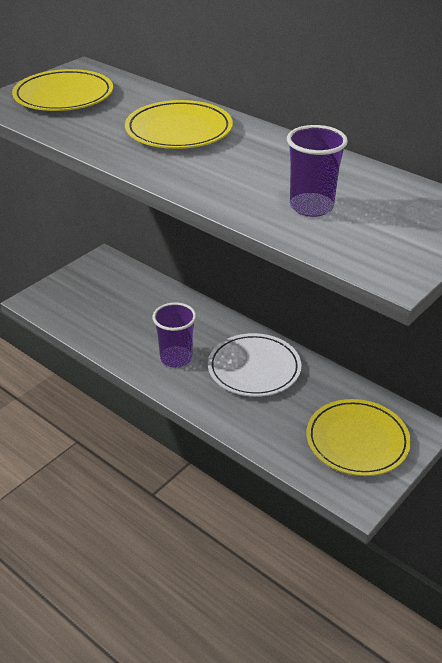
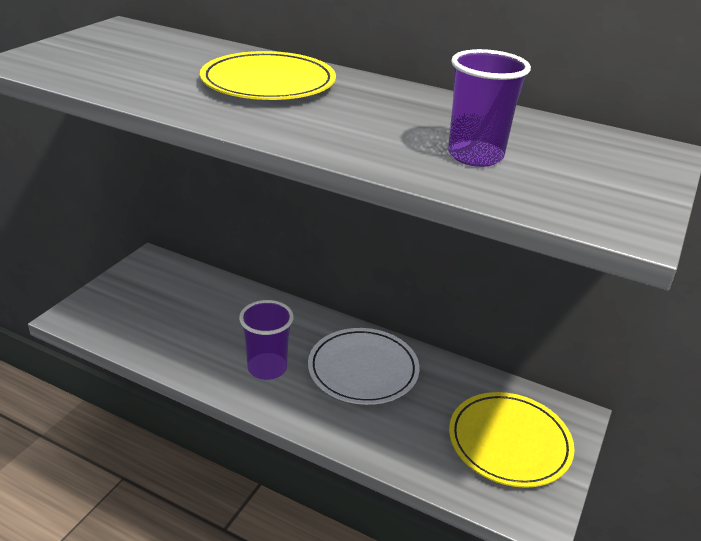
camera: 15 degrees left, 5 degrees down
(64, 96) = (106, 53): yellow plate -> none

